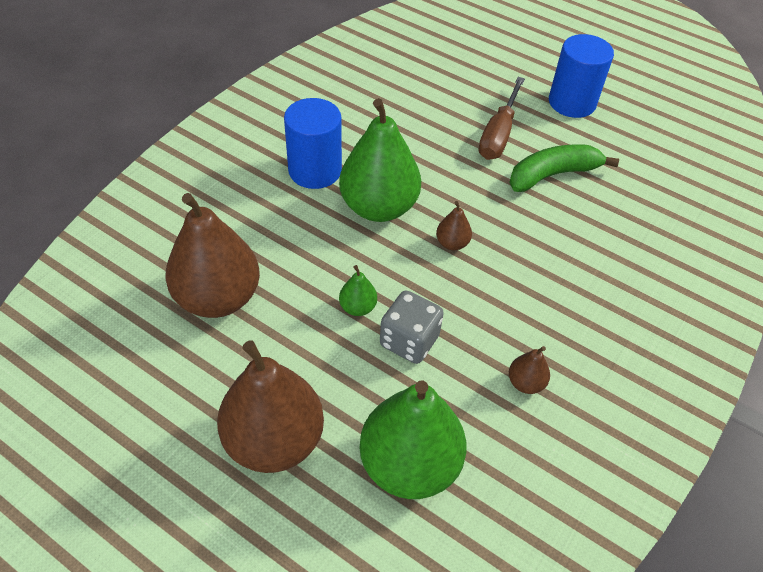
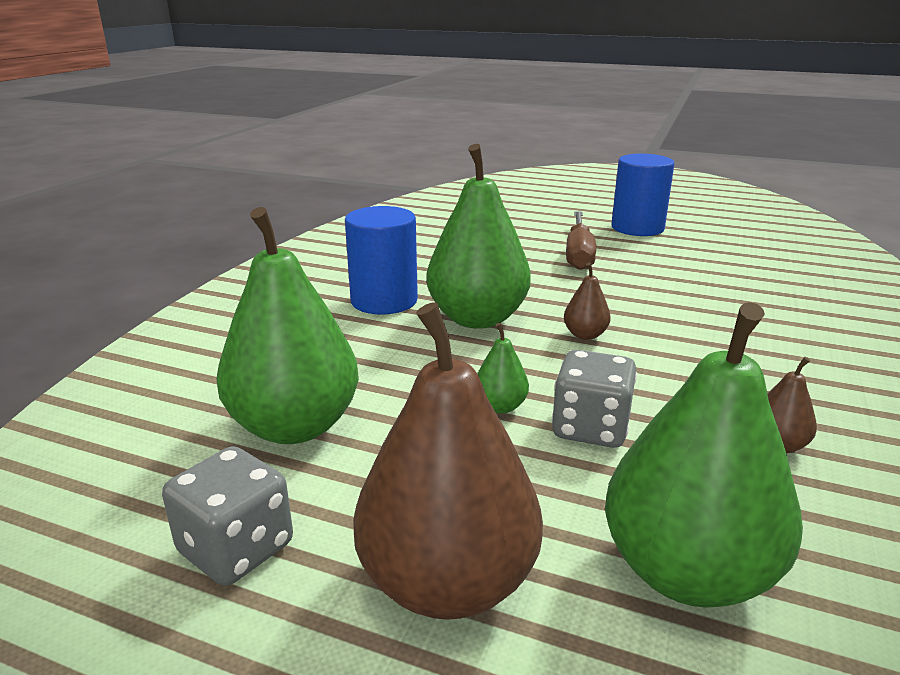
camera: 10 degrees left, 25 degrees down
(165, 390) = (236, 549): none -> grey dice
(218, 298) = (295, 426): brown pear -> green pear
(552, 175) = (658, 273): green banana -> none

